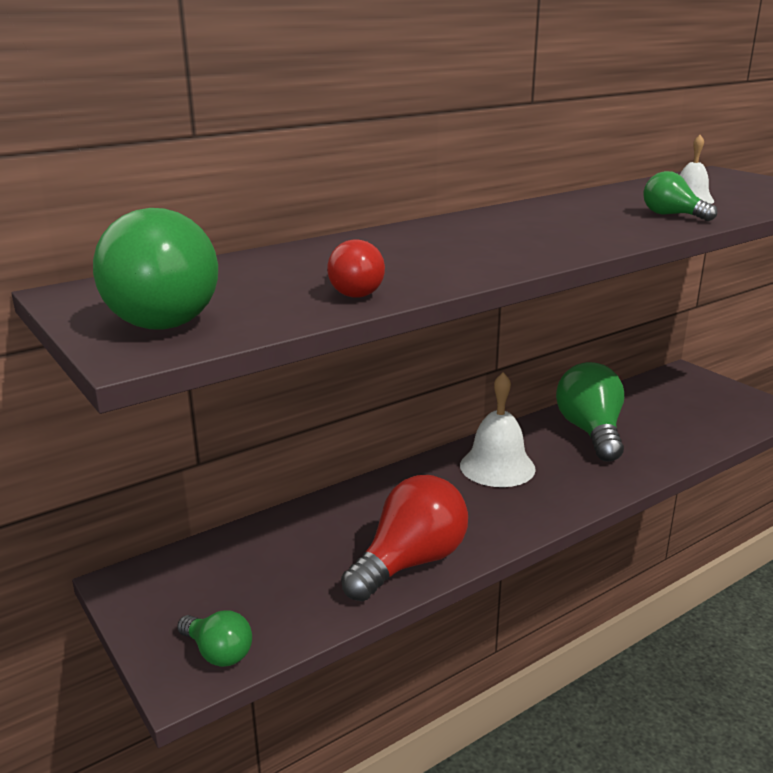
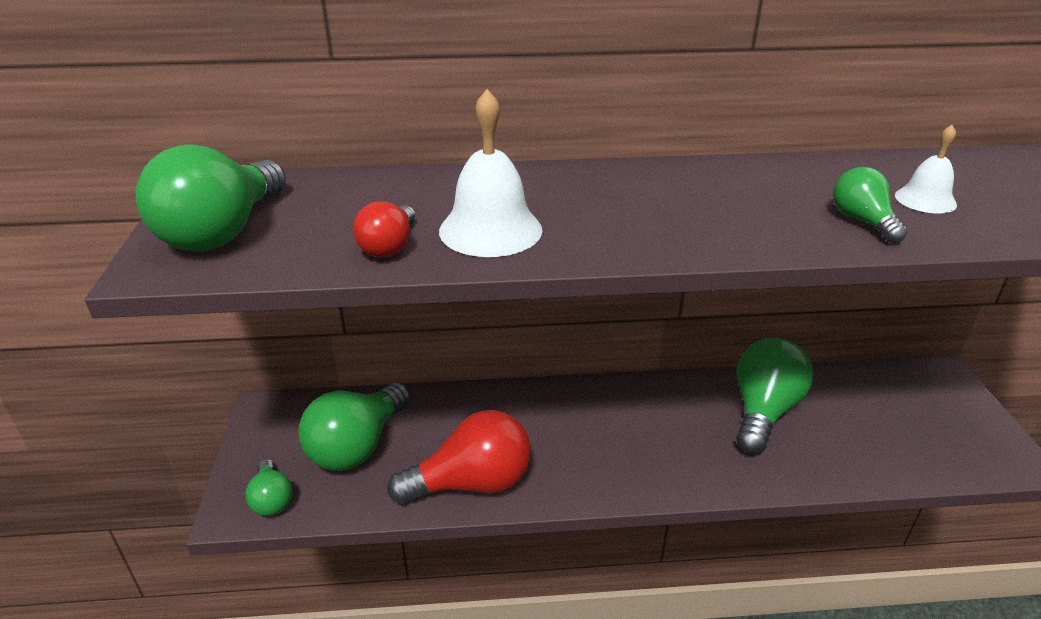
camera: 30 degrees right, 10 degrees up
(265, 575) = (357, 446): none -> green light bulb
(497, 467) = (633, 415): white bell -> white bell (490, 230)

